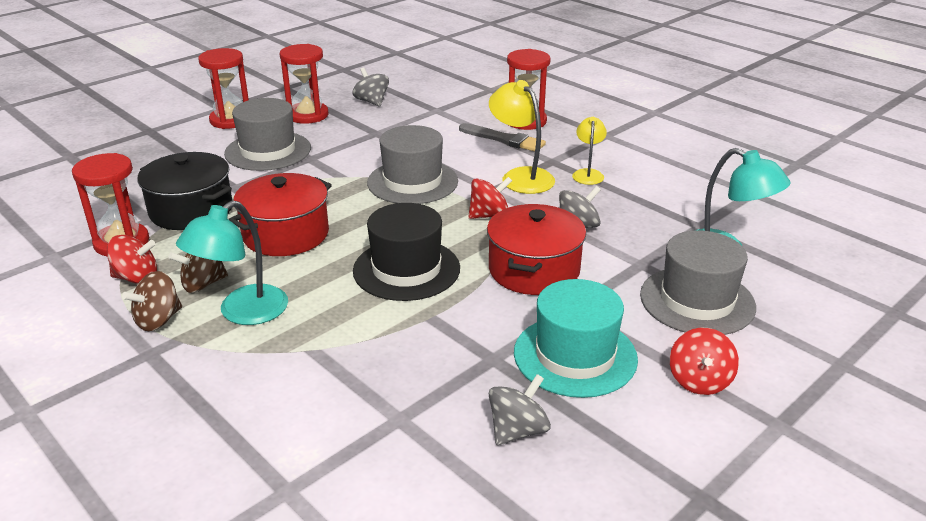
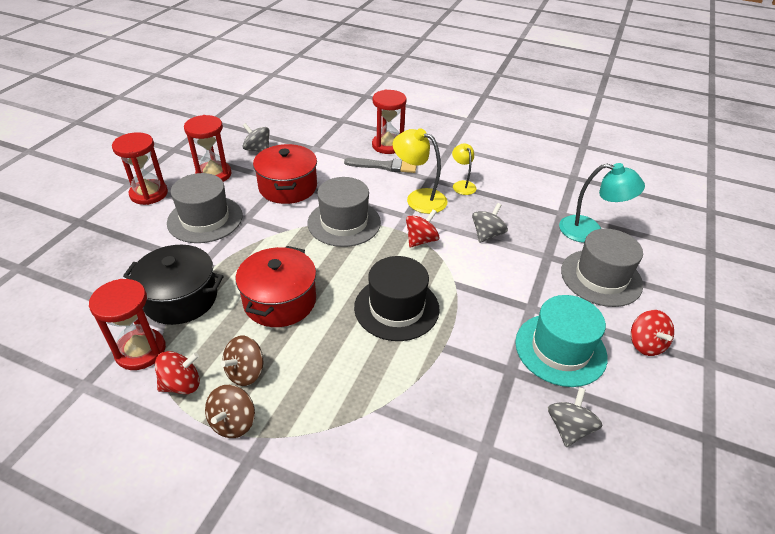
camera: 25 degrees left, 10 degrees up
(242, 312) = (299, 390): turquoise lamp -> none
(534, 270) = (484, 282): red pot -> red pot (288, 187)

